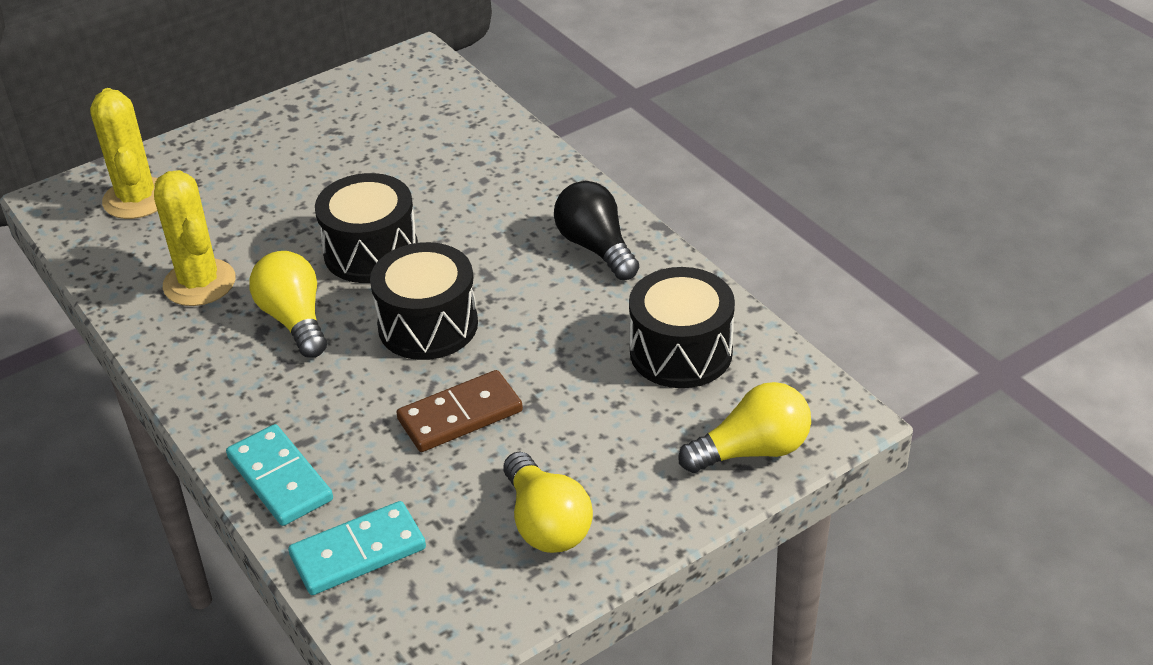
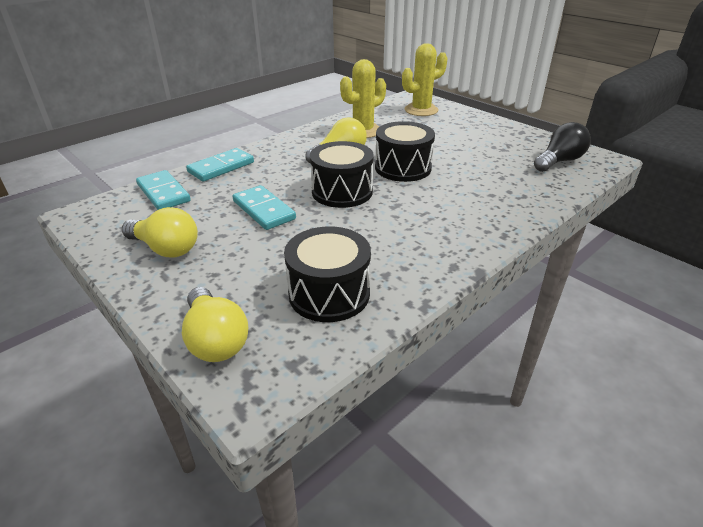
camera: 80 degrees right, 5 degrees down
(460, 415) = (264, 210): brown domino -> turquoise domino
(546, 523) = (166, 249): yellow light bulb -> yellow light bulb turned 120 degrees counterclockwise
(596, 247) = (439, 244): black light bulb -> black light bulb (559, 161)

